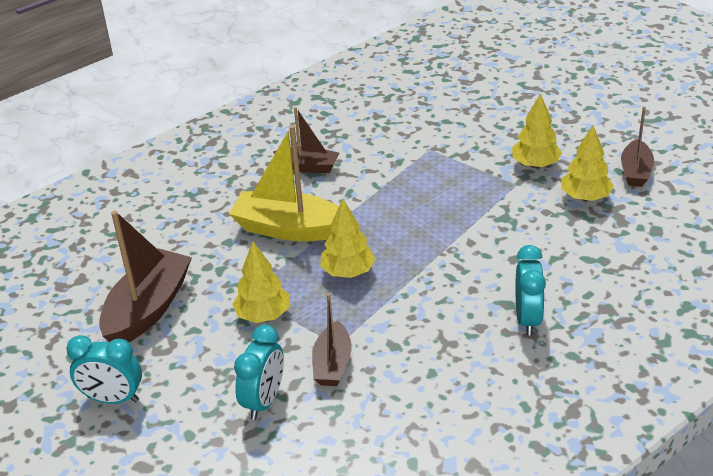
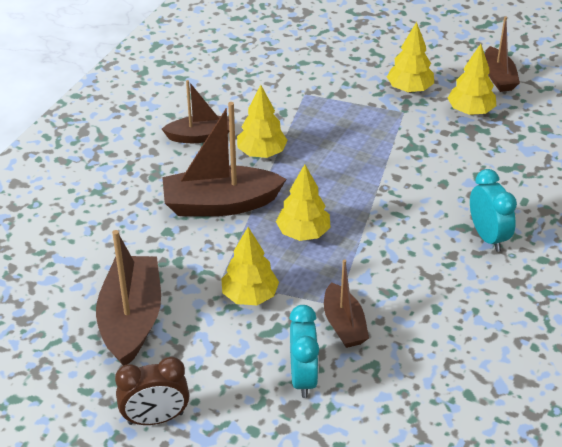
camera: 25 degrees left, 5 degrees up
(113, 399) = (155, 418): turquoise clock -> brown clock
(289, 229) = (220, 204): yellow boat -> brown boat
(355, 193) = (261, 153): none -> yellow tree

